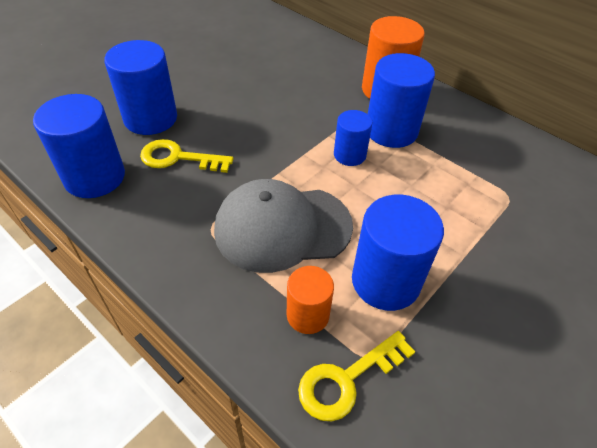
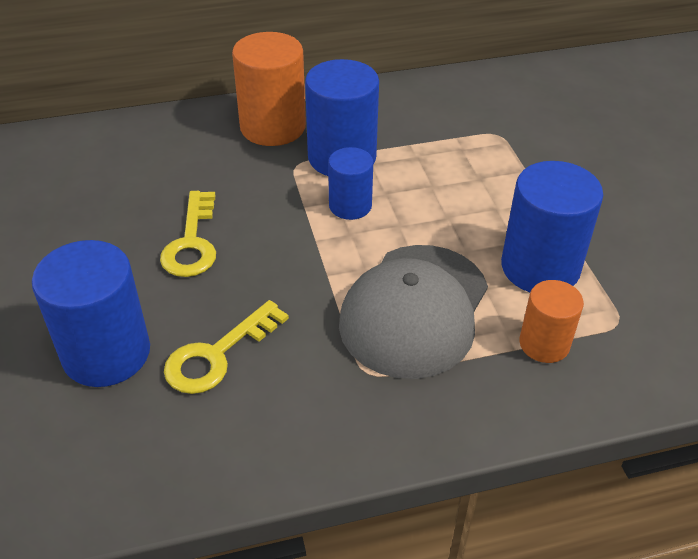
camera: 55 degrees left, 5 degrees down
(95, 177) = (173, 459): blue cylinder -> none
(347, 379) = (633, 350): yellow key -> yellow key (192, 242)

